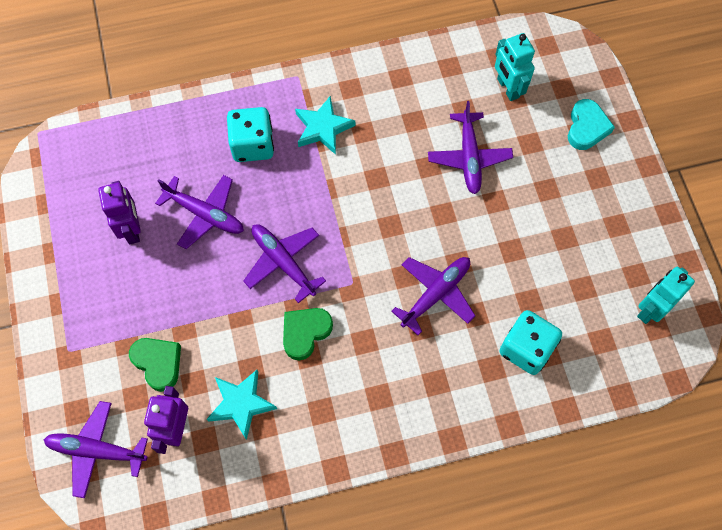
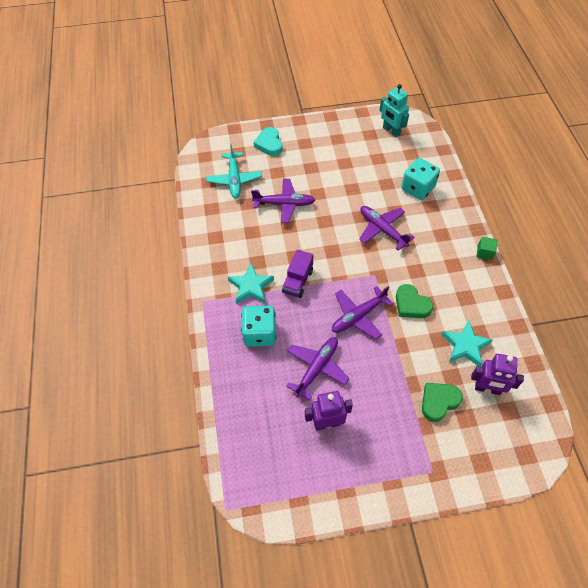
camera: 85 degrees left, 10 degrees down
(97, 450) = (510, 445): purple plane -> none
(335, 184) = (298, 281): none -> purple truck
(406, 446) = (484, 253): none -> green cube
(507, 88) = (234, 179): turquoise robot -> turquoise plane
(586, 127) = (269, 144): turquoise heart -> turquoise heart turned 120 degrees counterclockwise

